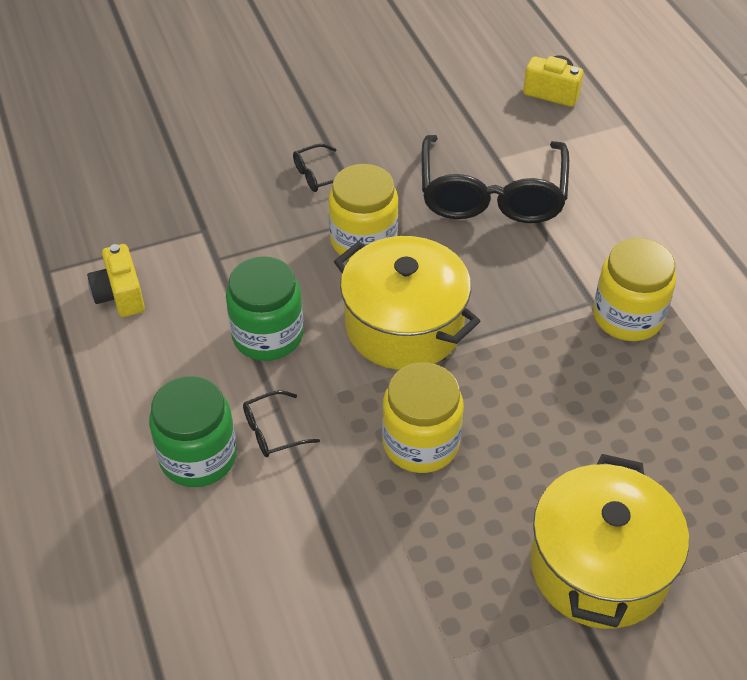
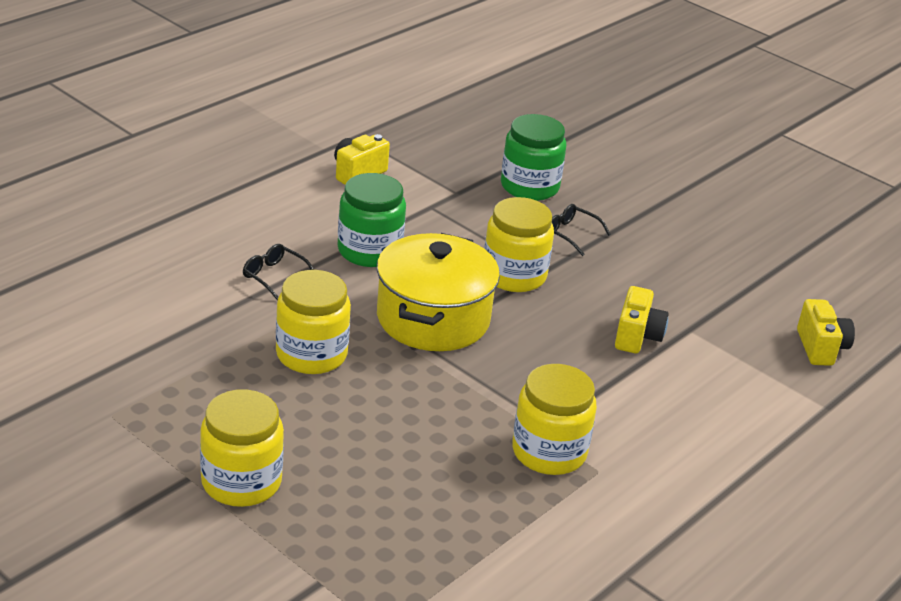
camera: 60 degrees right, 15 degrees down
(198, 456) = (228, 248): green jar -> green jar (529, 186)
(492, 194) = (637, 336): black glasses -> yellow camera
(599, 567) = (241, 482): yellow pot -> yellow jar

